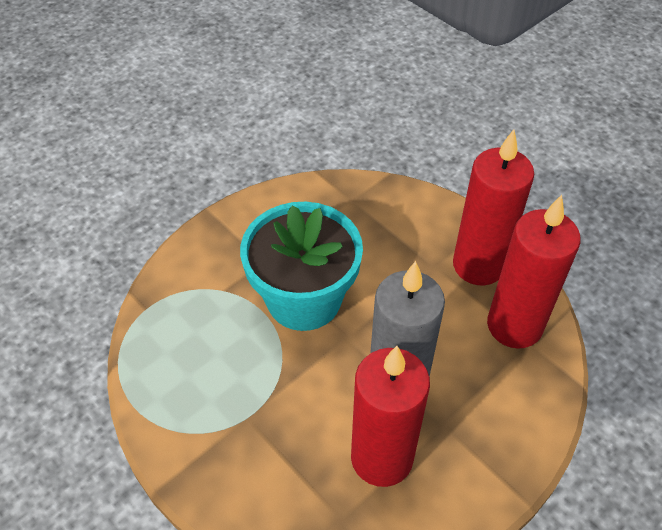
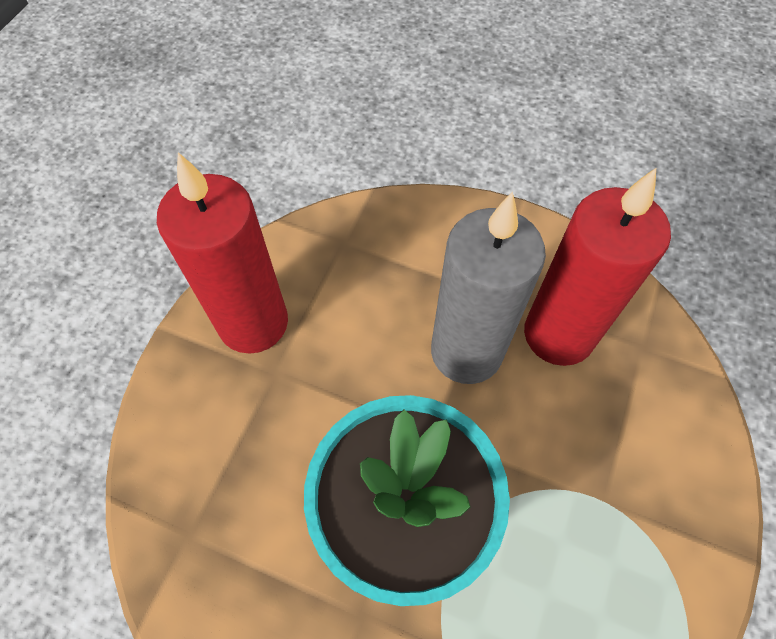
camera: 115 degrees left, 10 degrees up
(514, 325) = (328, 262): red candle -> none

